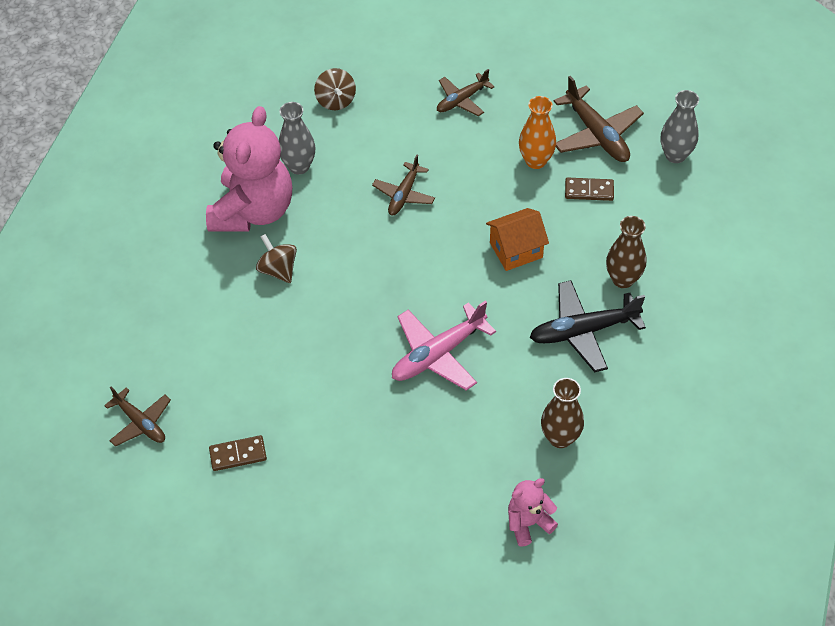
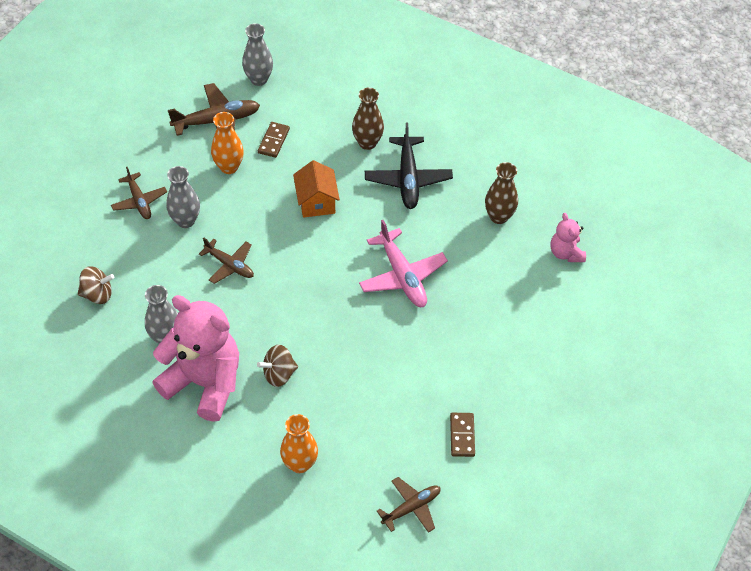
camera: 80 degrees left, 0 degrees up
(175, 312) = (299, 464): none -> orange vase
(449, 143) = (185, 220): none -> grey vase

